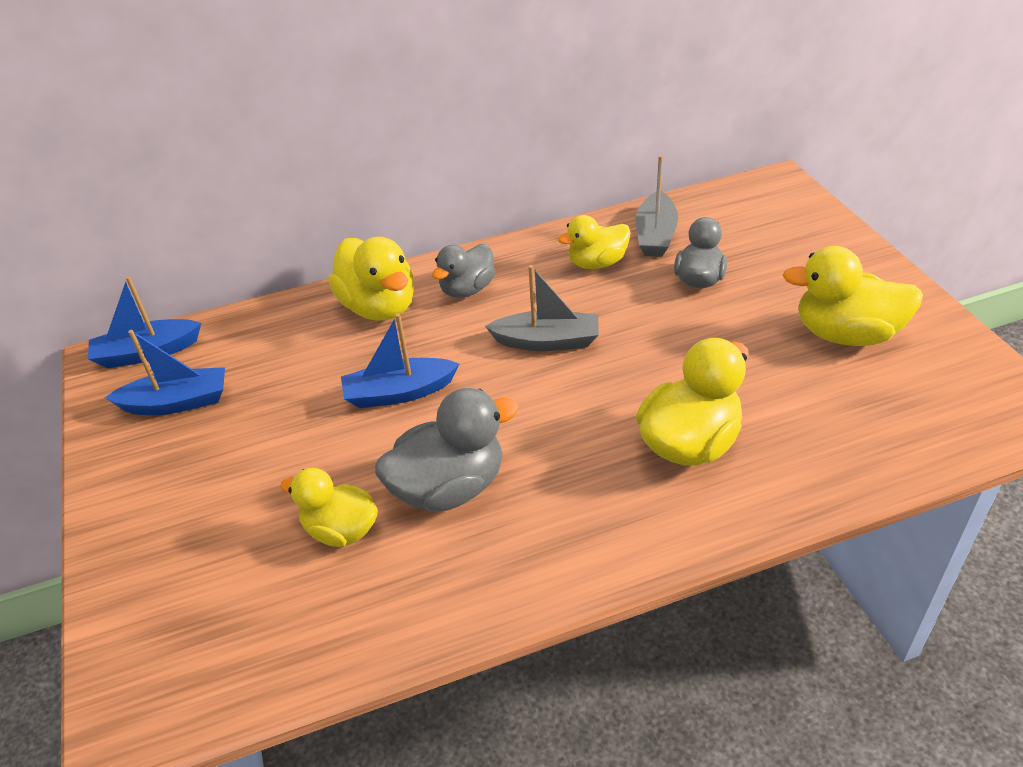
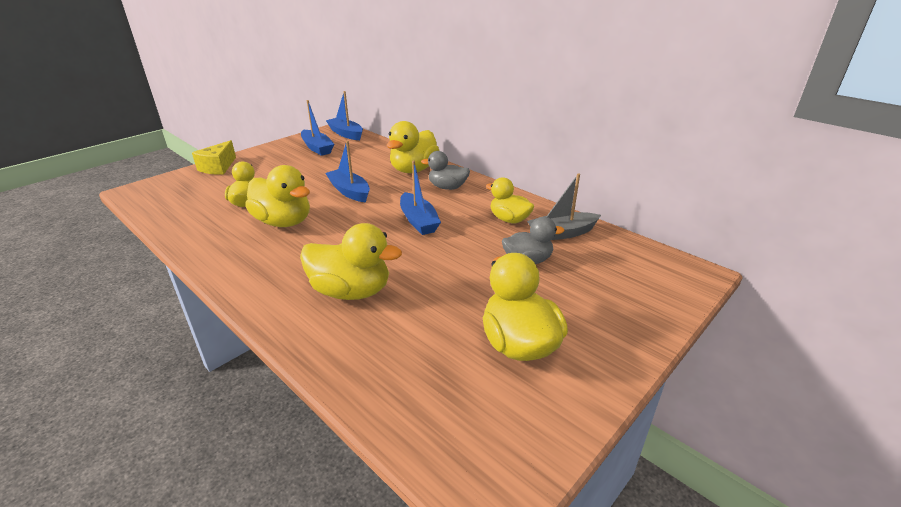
camera: 60 degrees right, 10 degrees down
(129, 565) = (218, 167): none -> yellow cheese
(449, 488) = (284, 222): grey duck -> yellow duck
(547, 341) = (418, 221): grey boat -> blue boat

